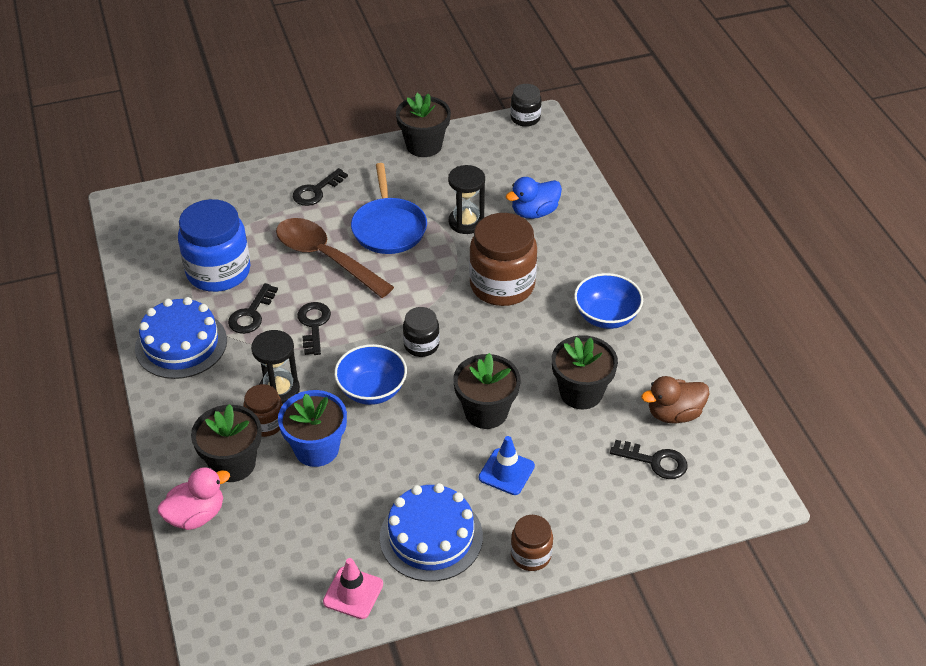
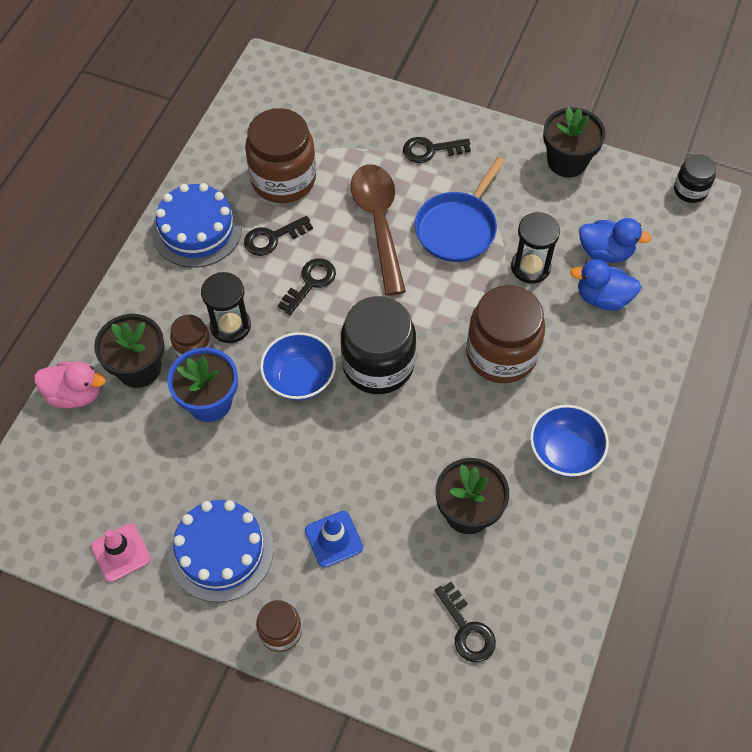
camera: 40 degrees right, 15 degrees up
(218, 271) = (283, 179): blue jar -> brown jar
(421, 345) = (378, 364): black jar -> black jar, size x1.92
(486, 412) = (370, 469): black flower pot -> none
(508, 184) = (605, 252): none -> blue duck
(674, 414) = (530, 596): brown duck -> none

